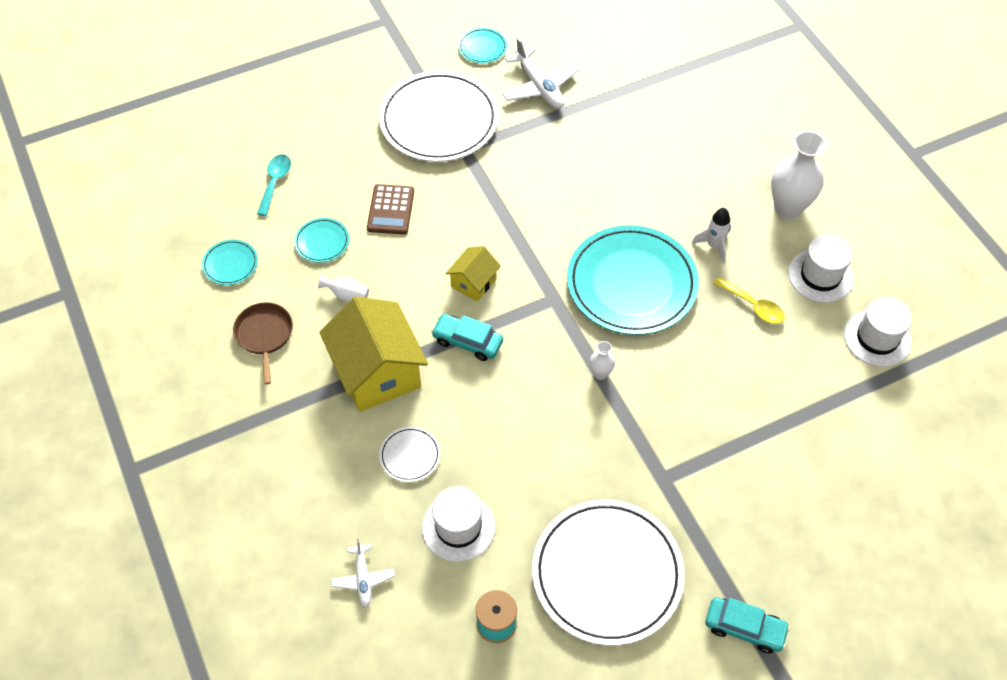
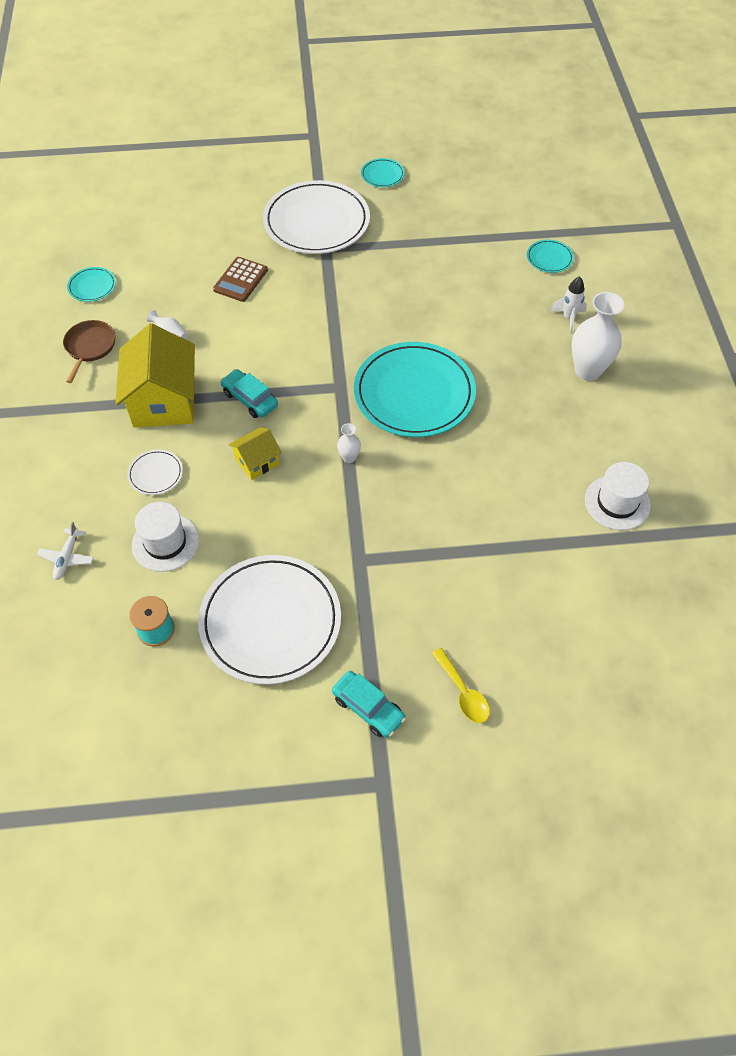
camera: 20 degrees right, 0 degrees up
(275, 182) = (159, 235): turquoise spoon -> none
(322, 242) = (172, 289): turquoise plate -> turquoise plate (549, 258)
(473, 282) = (279, 354): yellow house -> yellow house (257, 461)
(539, 87) = (415, 217): white plane -> none
(714, 246) = (503, 383): white rocket -> white rocket (568, 318)
(753, 306) = (514, 442): yellow spoon -> yellow spoon (463, 692)
(820, 276) = (589, 435): white hat -> none

